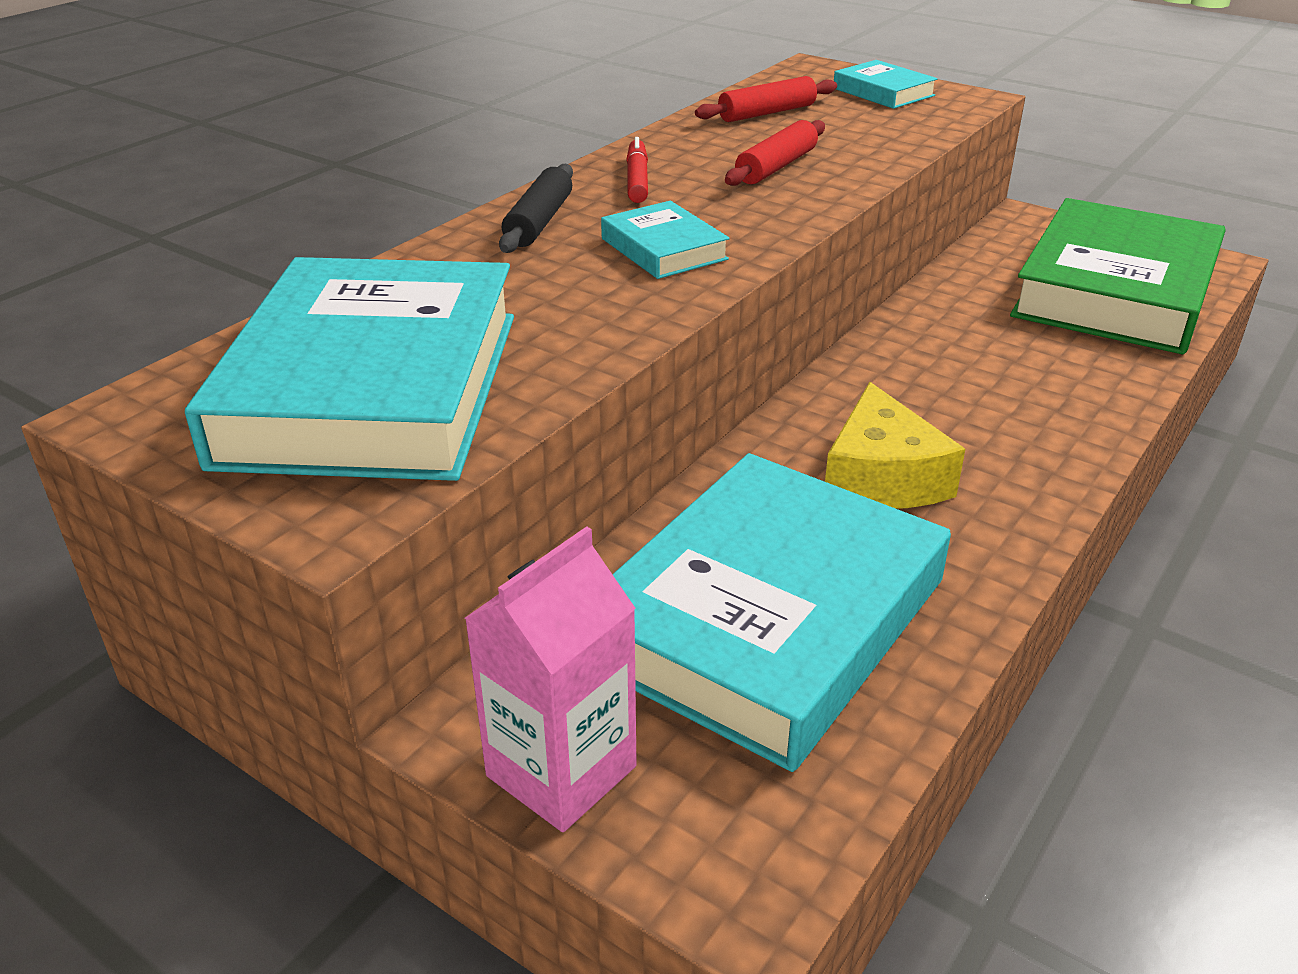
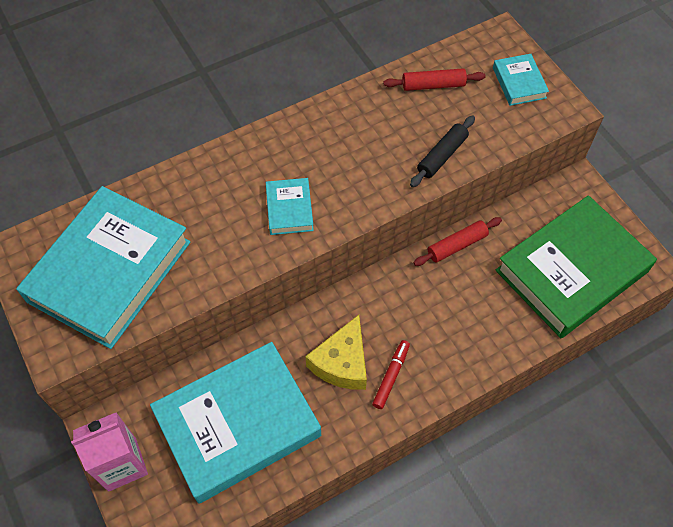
camera: 25 degrees right, 25 degrees up
(539, 222) = (246, 160): black rolling pin -> black rolling pin (442, 156)
(637, 180) = (317, 136): red marker -> red marker (391, 376)
(776, 167) = (397, 149): red rolling pin -> red rolling pin (457, 245)

